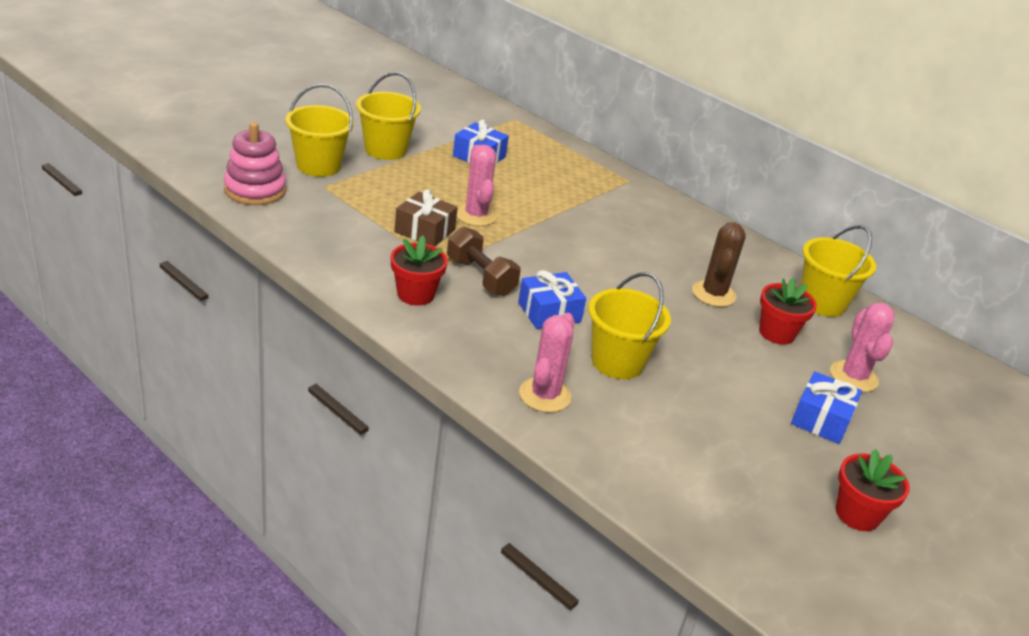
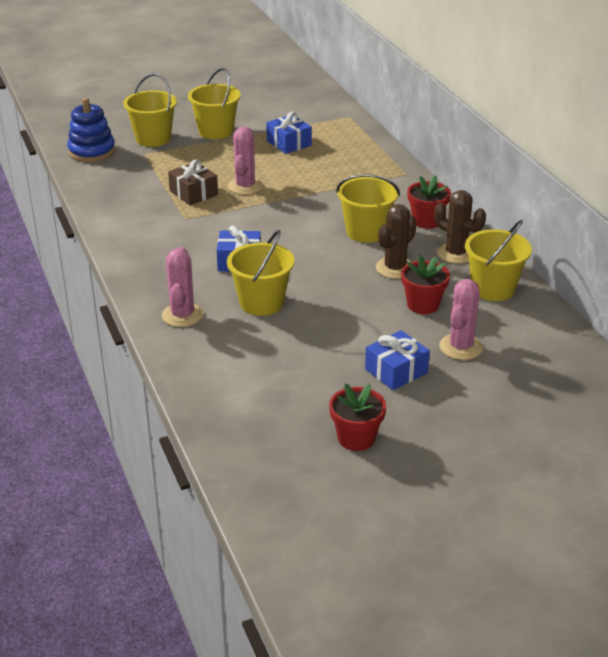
camera: 30 degrees right, 0 degrees up
(255, 190) = (92, 151): pink stacking toy -> blue stacking toy
(415, 294) = (147, 235): red flower pot -> red flower pot (426, 221)
(480, 277) = (208, 230): brown dumbbell -> none
(545, 395) = (182, 315): pink cactus -> pink cactus turned 45 degrees counterclockwise
(649, 255) = (366, 232): none -> yellow bucket
(754, 267) = (456, 253): none -> brown cactus

